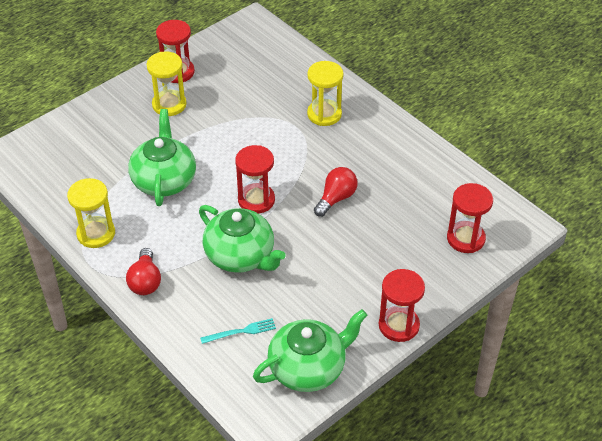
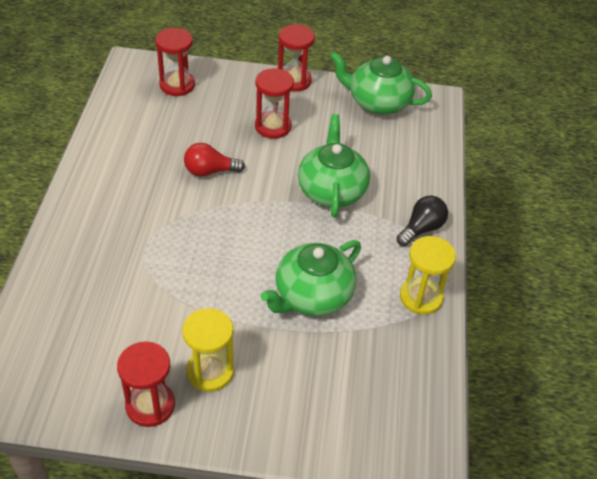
camera: 135 degrees left, 0 degrees up
(145, 281) = (421, 229): red light bulb -> black light bulb
(241, 331) = (393, 149): turquoise fork -> none
(256, 200) = (265, 218): red hourglass -> red hourglass (273, 126)
(324, 114) = (107, 238): yellow hourglass -> none

